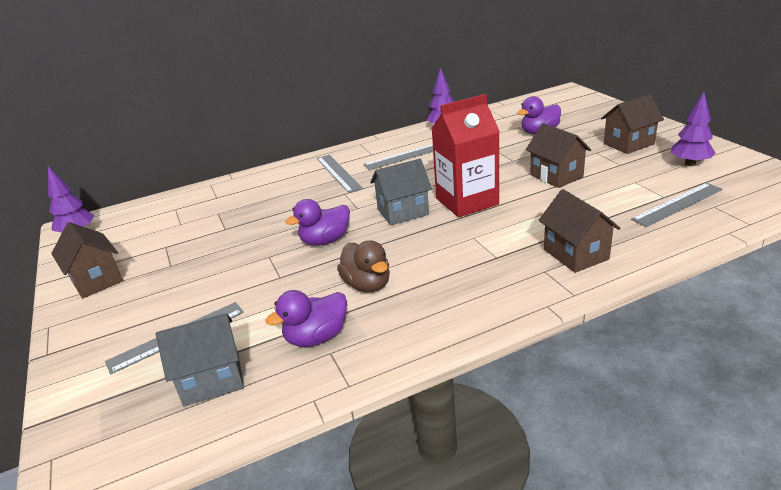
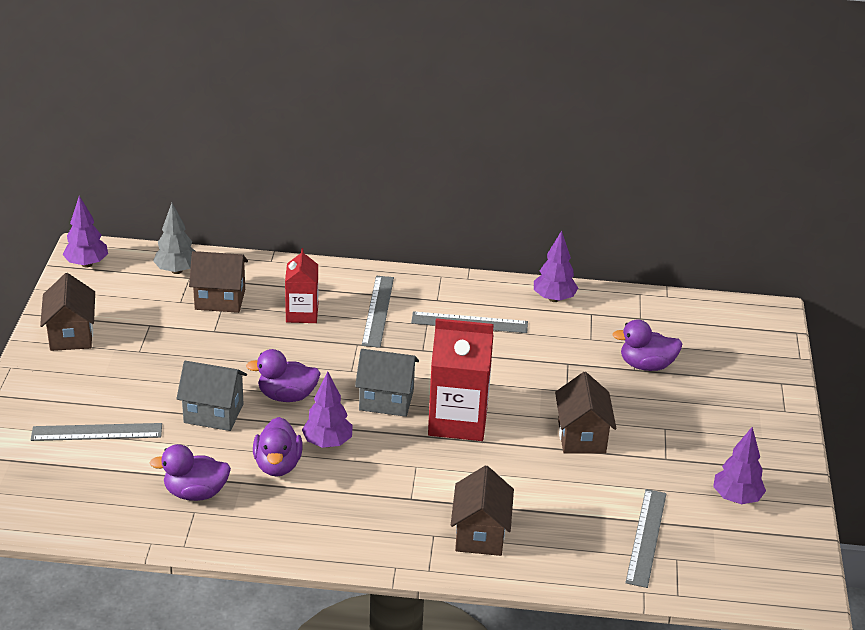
camera: 25 degrees right, 5 degrees up
(161, 209) = (177, 270): none -> grey tree
(212, 380) = (95, 486): grey house -> grey house (213, 413)
(285, 194) = (302, 313): none -> red carton
(367, 285) = (278, 465): brown duck -> purple duck
(390, 253) = (327, 443): none -> purple tree
(628, 144) = (715, 436): brown house -> brown house (220, 299)
(678, 204) = (646, 537): grey ruler -> grey ruler turned 75 degrees counterclockwise

